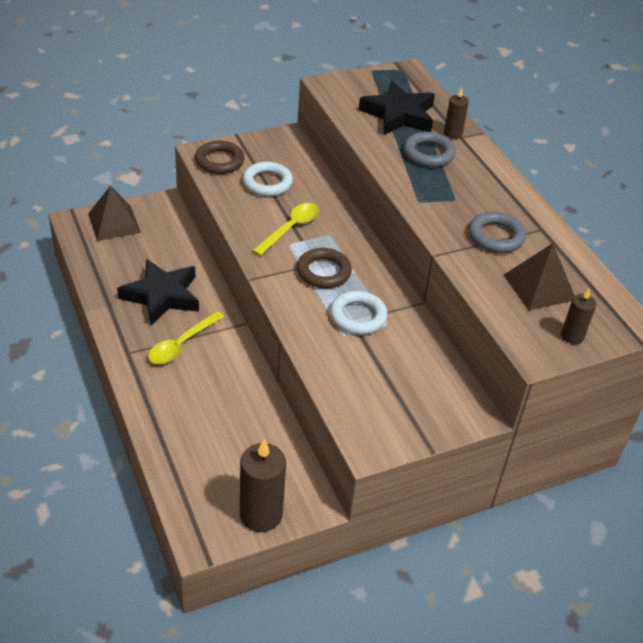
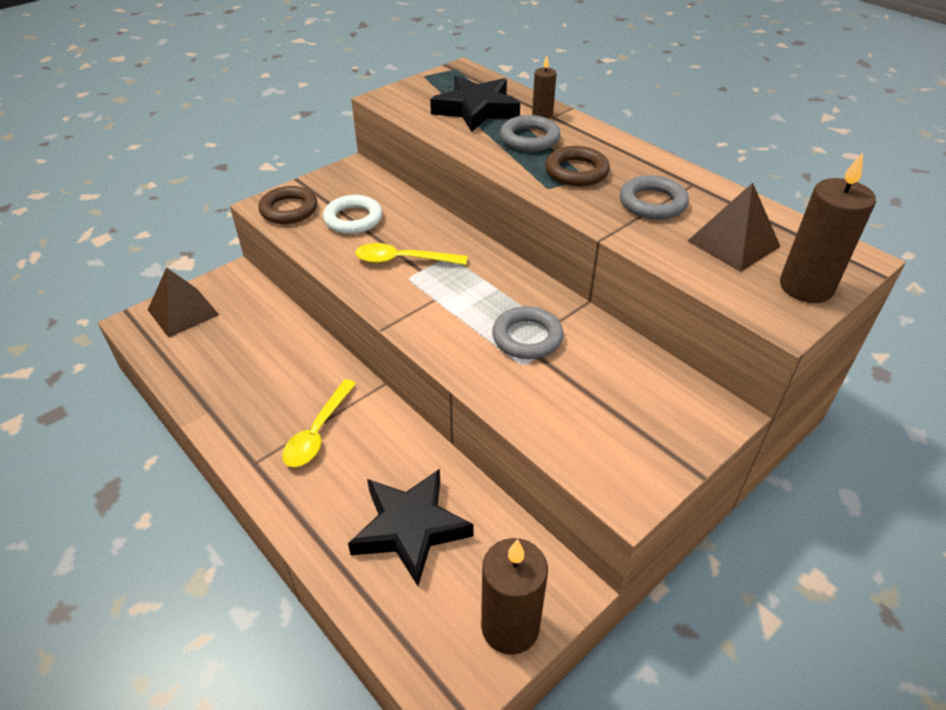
camera: 15 degrees left, 0 degrees up
(162, 296) = (271, 380): black star -> black star (410, 528)
(291, 228) = (402, 260): yellow spoon -> yellow spoon turned 105 degrees counterclockwise
(323, 272) = (462, 298): brown ring -> brown ring (576, 171)
(358, 316) = (527, 337): white ring -> grey ring
(572, 336) = (806, 287): brown candle -> brown candle, size x1.83

